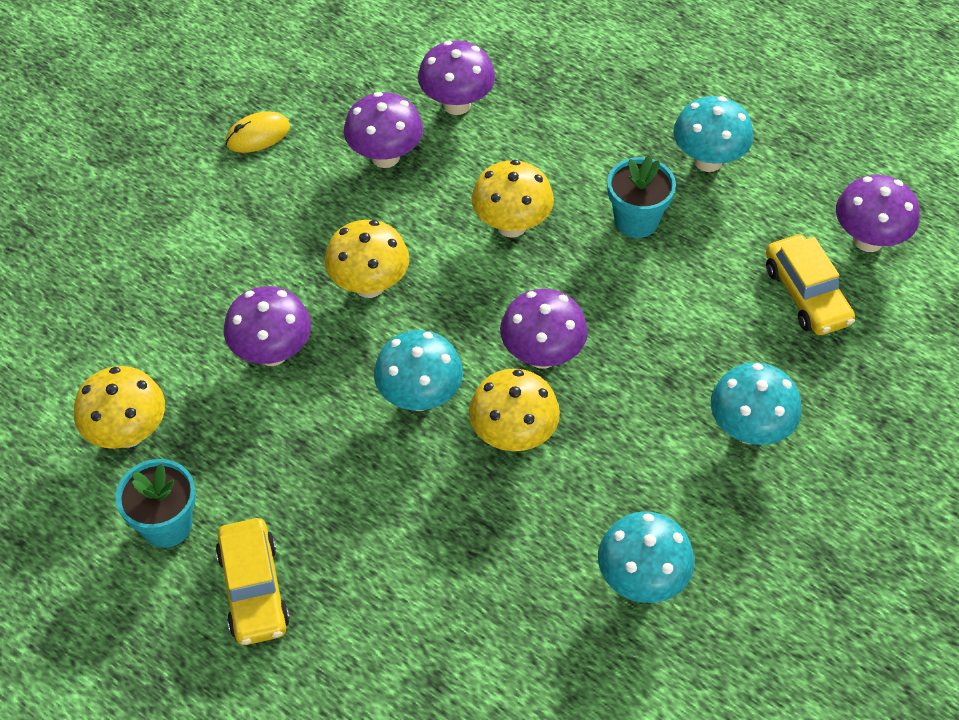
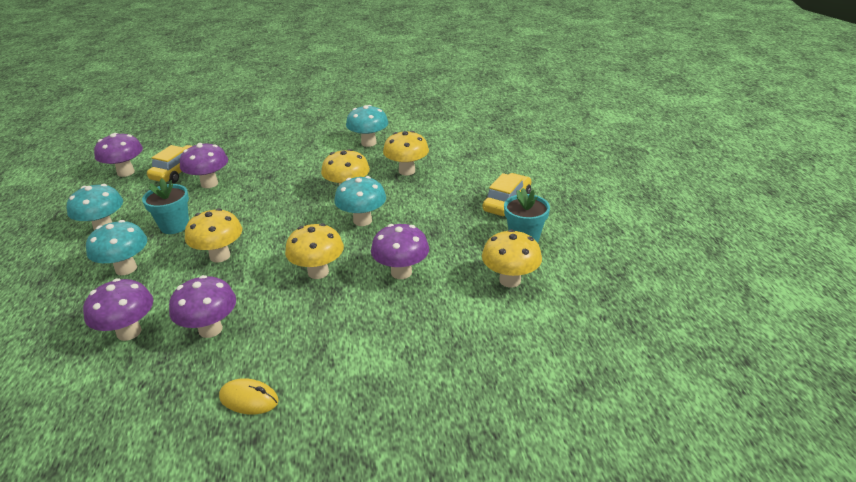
camera: 135 degrees left, 20 degrees down
(485, 551) = (407, 171): none -> yellow mushroom
(542, 355) = (295, 206): purple mushroom -> purple mushroom (209, 183)
(749, 430) = (272, 153): turquoise mushroom -> turquoise mushroom (126, 268)

